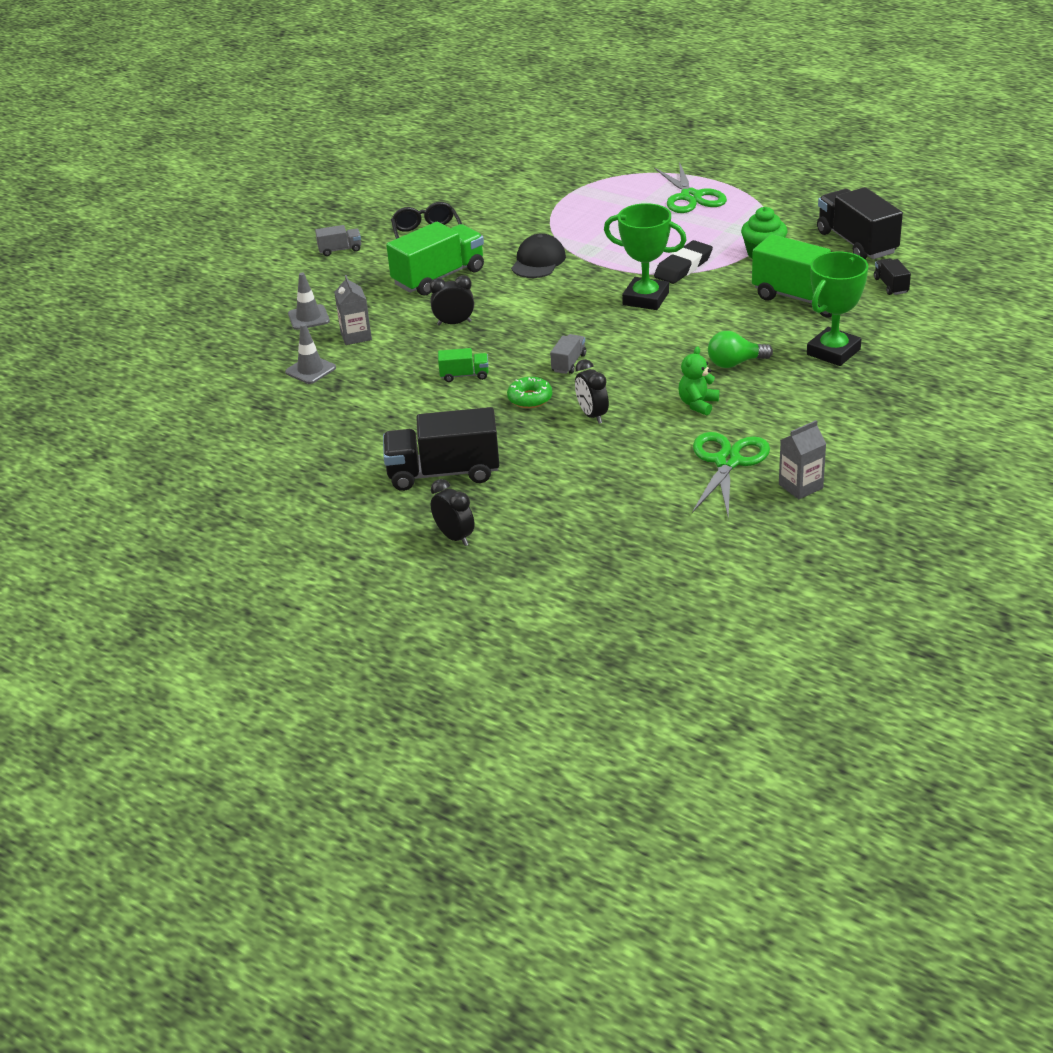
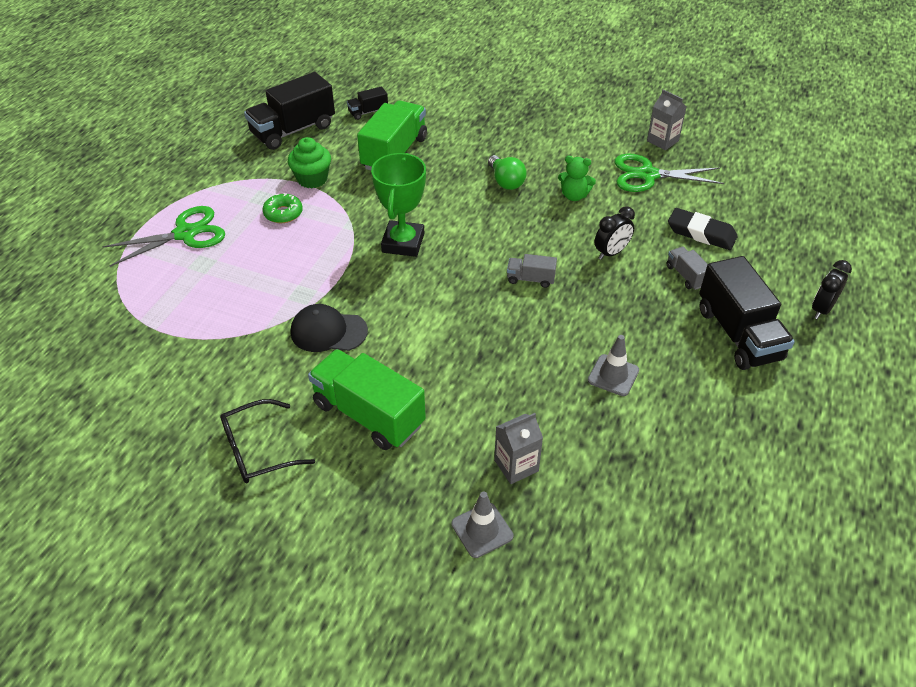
camera: 105 degrees left, 10 degrees up
(310, 370) = (600, 492): grey traffic cone -> grey traffic cone (613, 375)
(340, 250) = (295, 543): grey truck -> grey truck (686, 276)
(454, 323) = (471, 379): black clock -> none
(464, 375) = (572, 350): green truck -> none
(530, 398) = (598, 296): green donut -> green donut (283, 213)
(683, 267) = (339, 225): black eraser -> black eraser (701, 233)
(833, 352) = (477, 135): green trophy -> none

